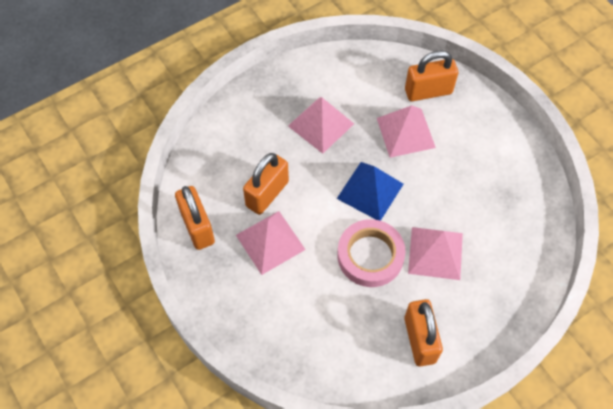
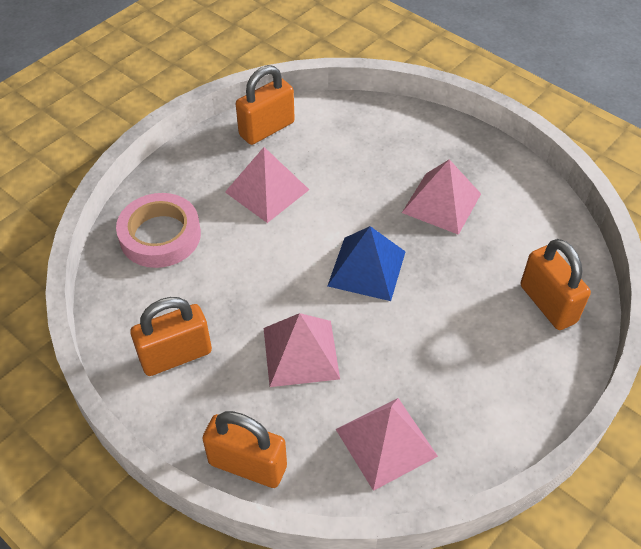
camera: 75 degrees right, 10 degrees down
(267, 194) = (327, 175): orange padlock -> orange padlock (247, 465)
(370, 256) = (276, 285): pink tape -> pink tape (160, 235)
(406, 132) = (469, 290): pink pyramid -> pink pyramid (386, 442)

